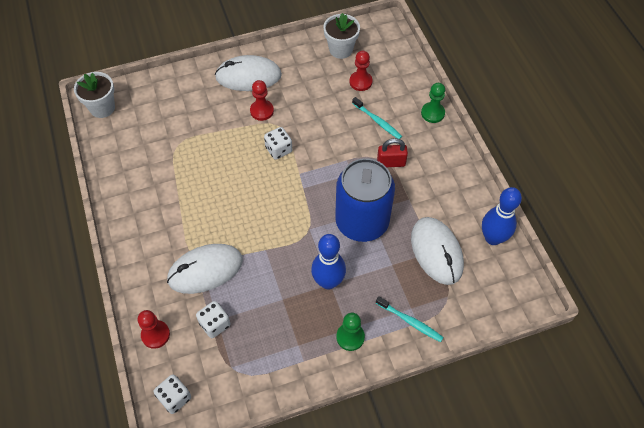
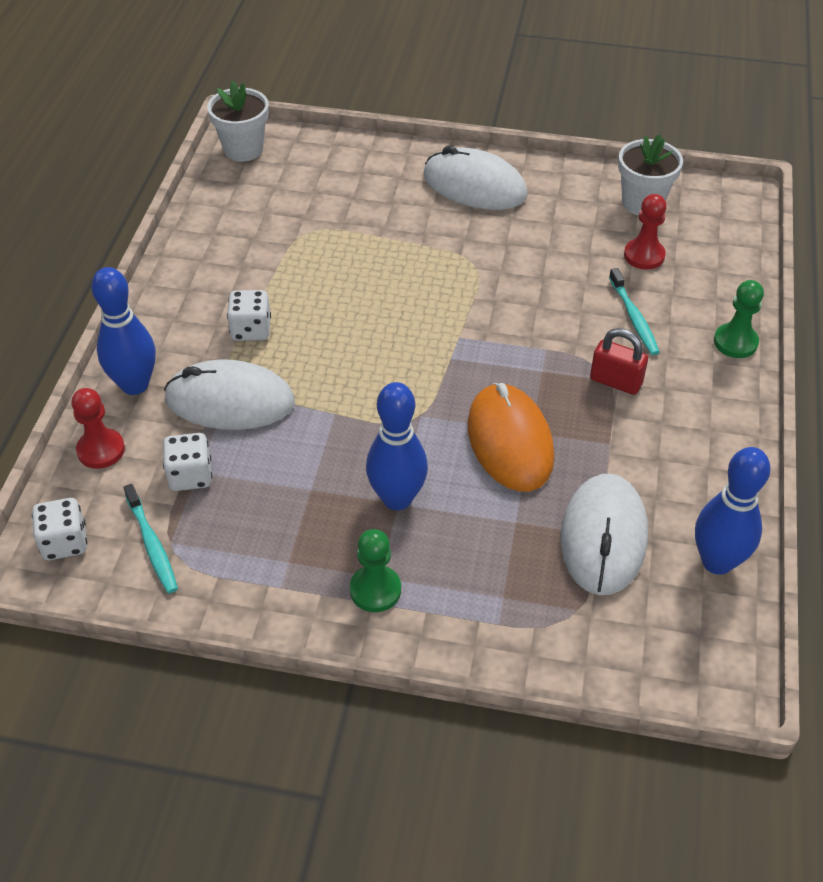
camera: 30 degrees right, 10 degrees down
(146, 286) = (135, 385): none -> blue bowling pin
(262, 111) = (462, 236): red pawn -> none
(278, 150) = (450, 294): white dice -> white dice (251, 330)
(362, 222) = (510, 441): blue can -> orange mouse
(410, 321) = (487, 615): turquoise toothbrush -> turquoise toothbrush (152, 544)

